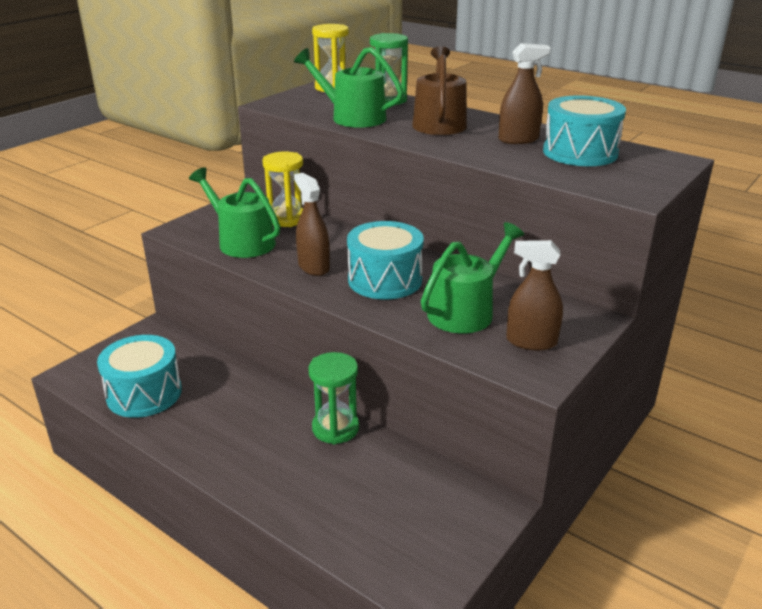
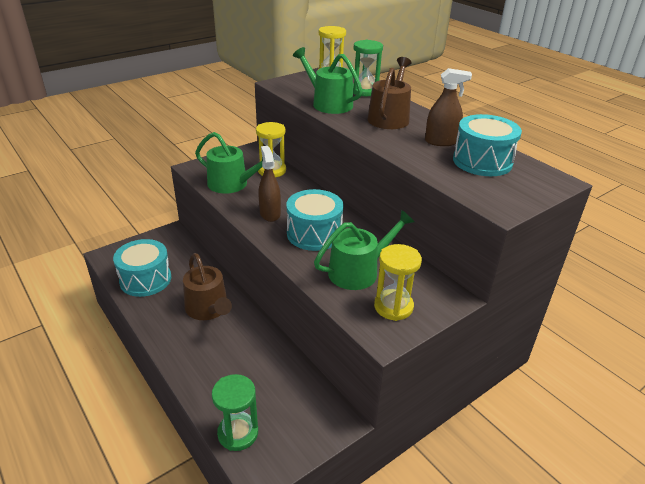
camera: 15 degrees right, 5 degrees up
(242, 242) = (232, 184): green watering can -> green watering can turned 150 degrees clockwise
(254, 412) = (208, 309): none -> brown watering can
(335, 428) = (256, 333): green hourglass -> green hourglass (238, 433)
(531, 341) = (393, 307): brown spray bottle -> yellow hourglass

